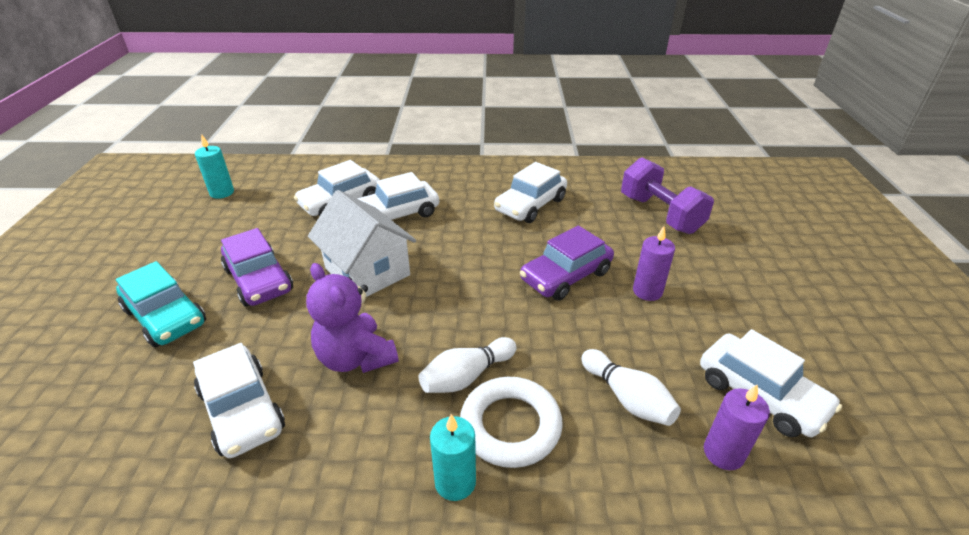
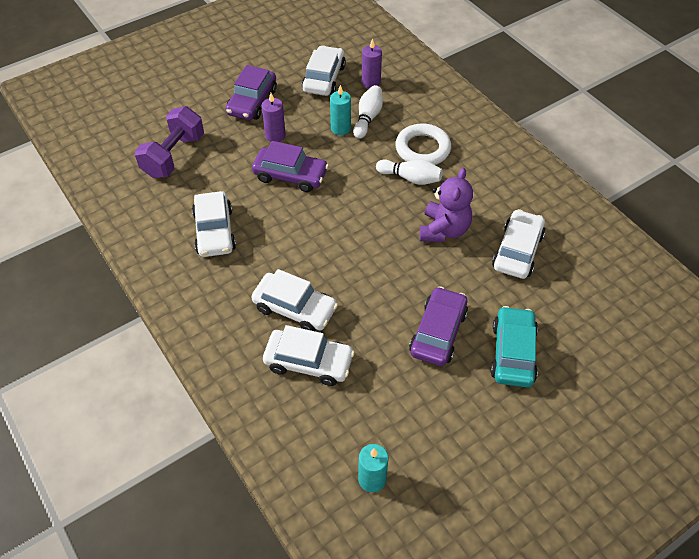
camera: 125 degrees left, 15 degrees up
(367, 272) = (375, 277): white house -> none
(455, 482) = (467, 152): turquoise candle -> turquoise candle (340, 128)
(530, 205) = (215, 231): white car -> white car turned 75 degrees clockwise
(731, 298) = (252, 102): none -> purple car

